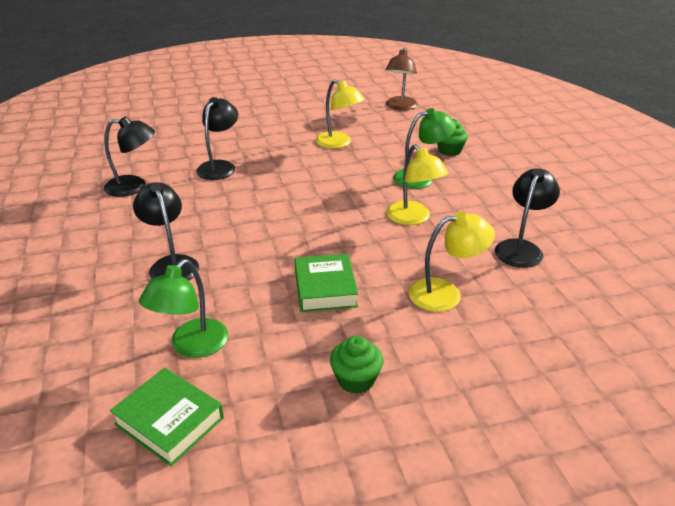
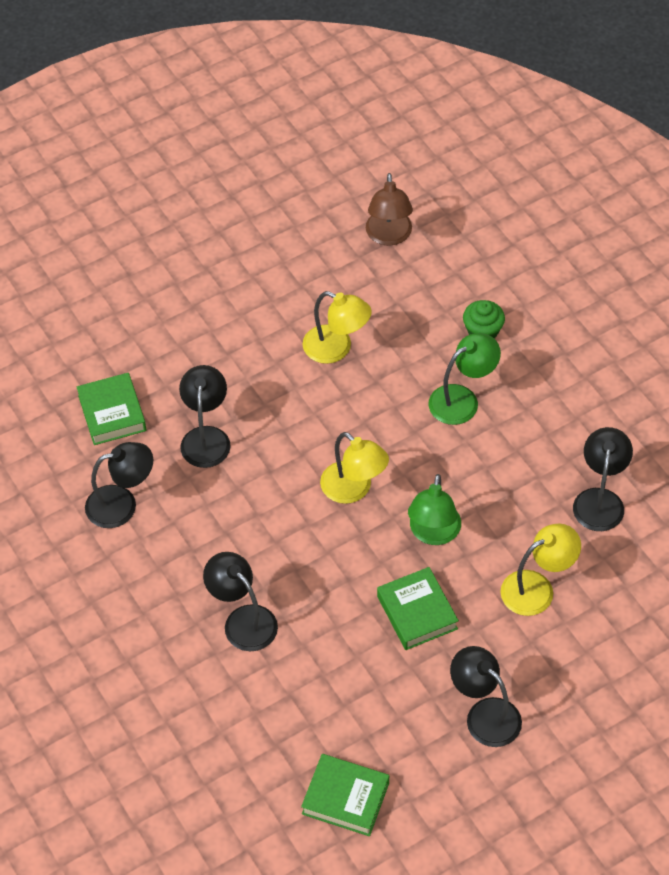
camera: 15 degrees left, 20 degrees up
(165, 147) = (112, 413): none -> green book
(192, 346) = (322, 718): green lamp -> green lamp (433, 533)
(356, 379) = (485, 714): green cupcake -> black lamp
(413, 218) = (474, 479): yellow lamp -> yellow lamp (354, 489)

